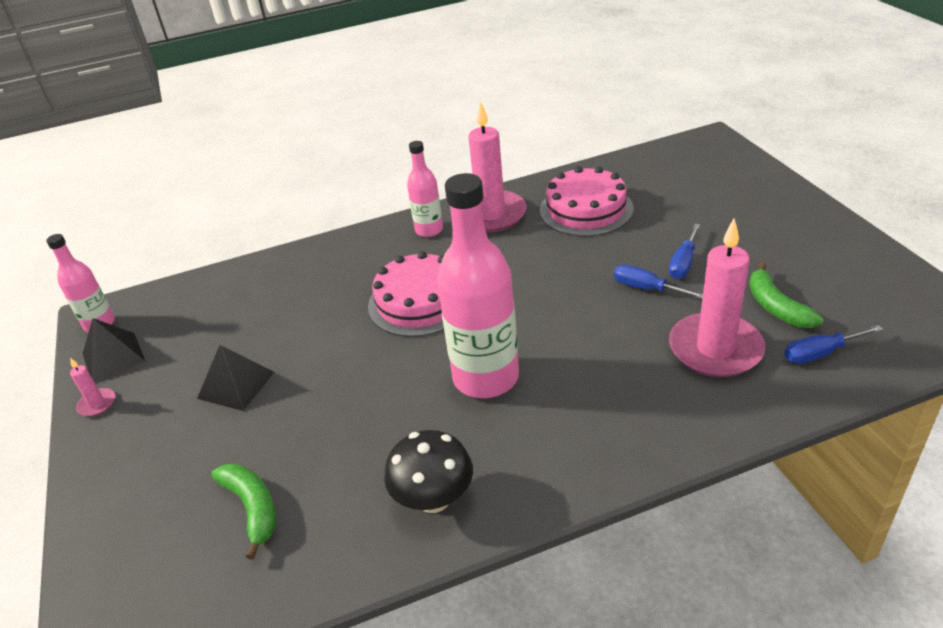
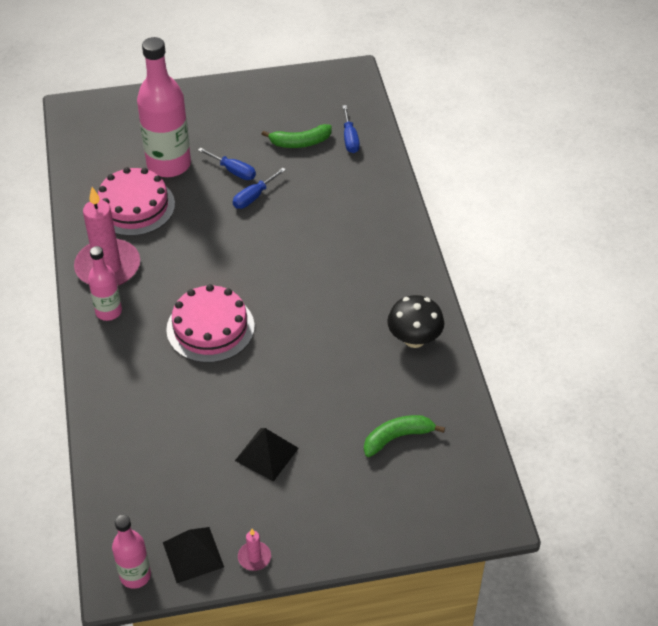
camera: 85 degrees left, 10 degrees up
(486, 378) = (314, 299): pink bottle -> pink bottle (169, 164)
(715, 349) = (328, 181): pink candle -> none

